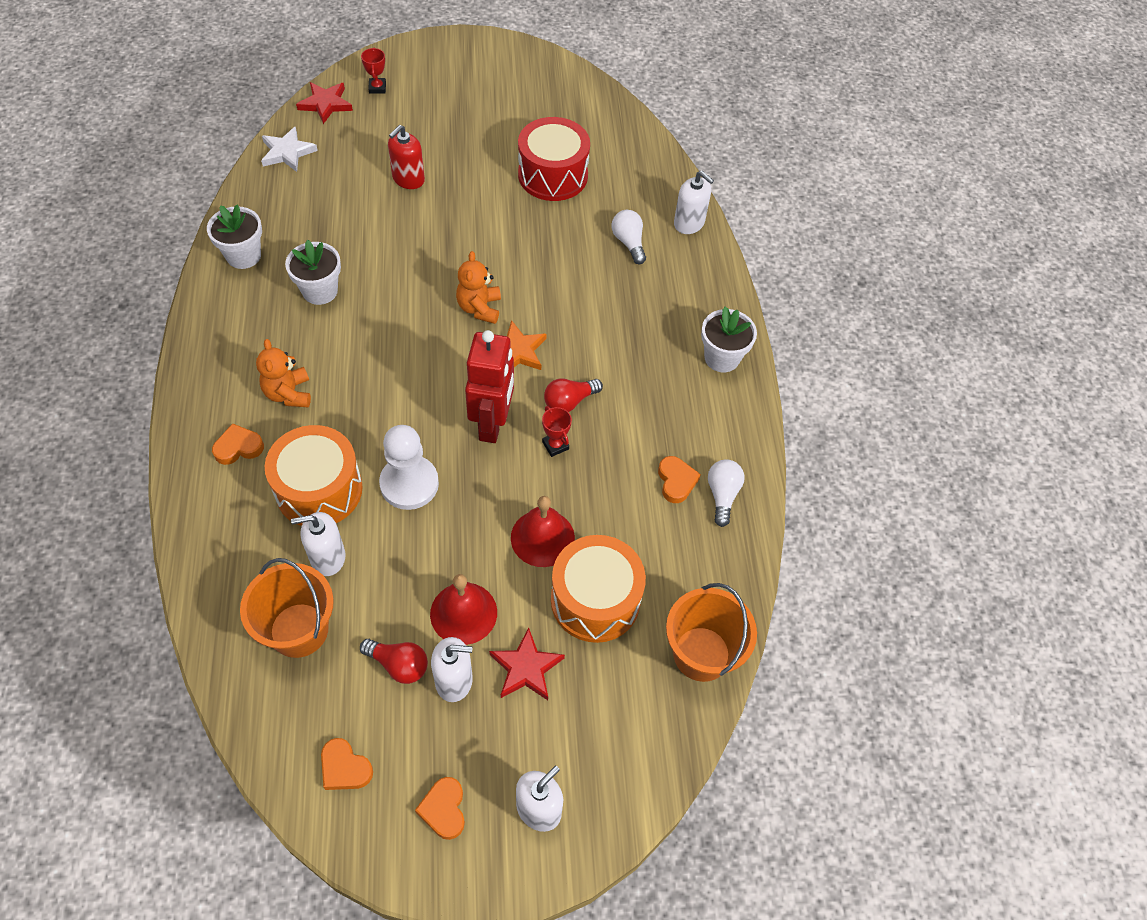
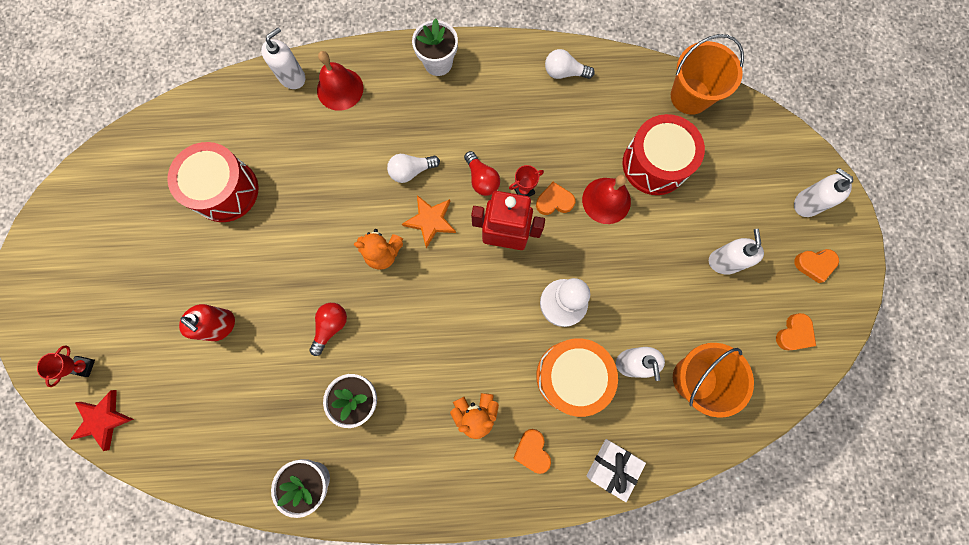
camera: 85 degrees left, 20 degrees up
(205, 529) = (612, 467): none -> white gift
(287, 152) = (173, 452): white star -> none
(377, 88) = (84, 366): red trophy -> red trophy turned 75 degrees counterclockwise
(399, 665) = (715, 301): red light bulb -> red light bulb (331, 326)
(463, 613) = (671, 256): red bell -> red bell (340, 89)
(526, 668) = (710, 212): red star -> none
(595, 600) = (655, 164): orange drum -> red drum
(629, 242) = (312, 127): white light bulb -> white light bulb (411, 171)
(676, 481) = (553, 104): orange heart -> orange heart (554, 201)

